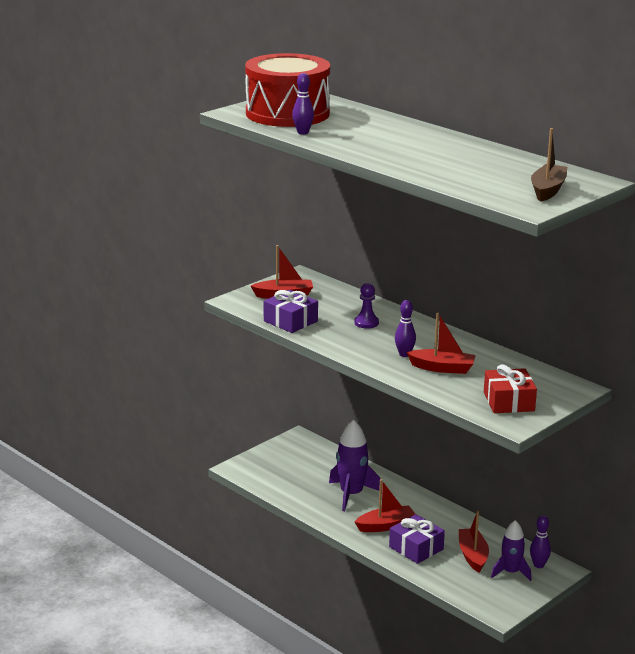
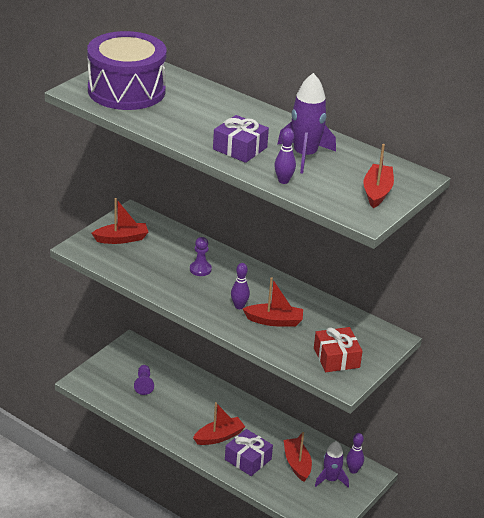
camera: 10 degrees left, 10 degrees up
(287, 113) = (126, 90): red drum -> purple drum
(290, 321) = (132, 271): purple gift -> purple gift (240, 148)
(303, 132) = (145, 118): purple bowling pin -> purple bowling pin (283, 181)
(307, 474) = (144, 384): none -> purple pawn
(351, 495) = (185, 405): purple rocket -> purple rocket (305, 156)
(548, 190) = (377, 192): brown boat -> red boat

